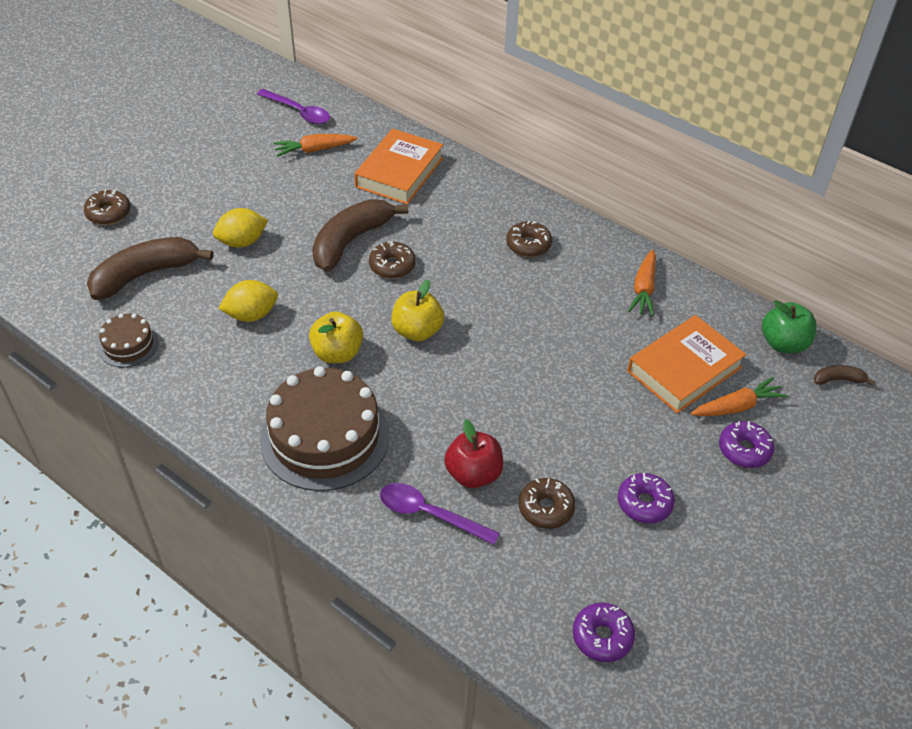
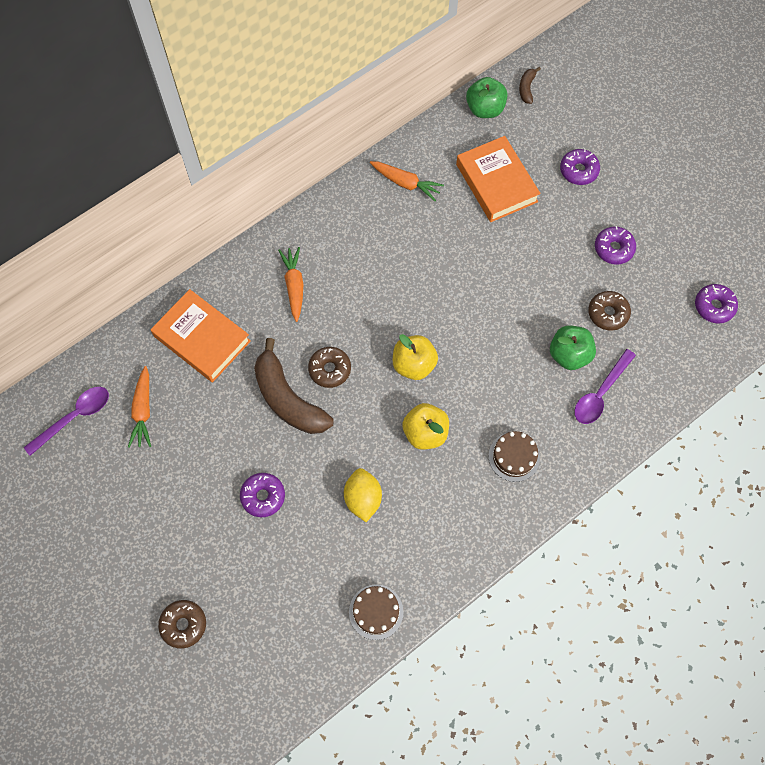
camera: 75 degrees left, 20 degrees up
(145, 275) = (286, 592): brown banana -> none
(242, 242) = (263, 496): yellow lemon -> purple donut
(325, 437) = (514, 456): brown cake -> brown cake, size x0.49
(473, 474) = (569, 355): red apple -> green apple
(528, 245) = (332, 254): brown donut -> none
(737, 406) = (539, 161): orange carrot -> orange carrot (294, 286)

